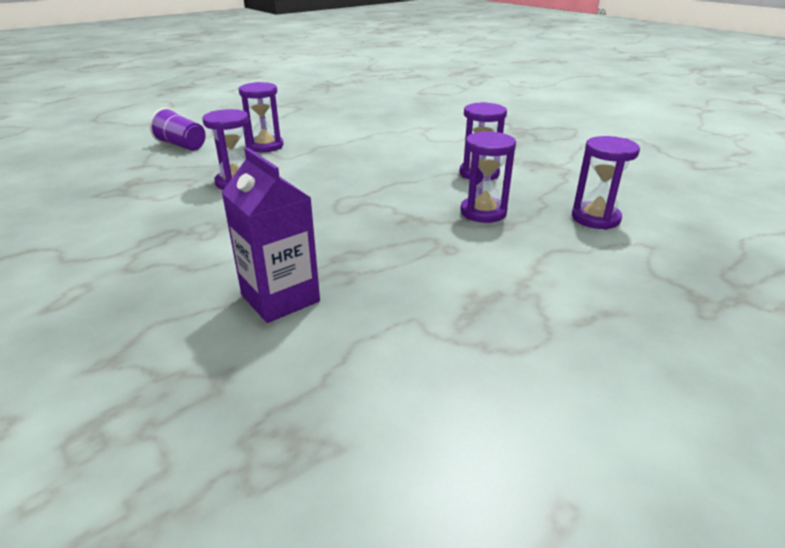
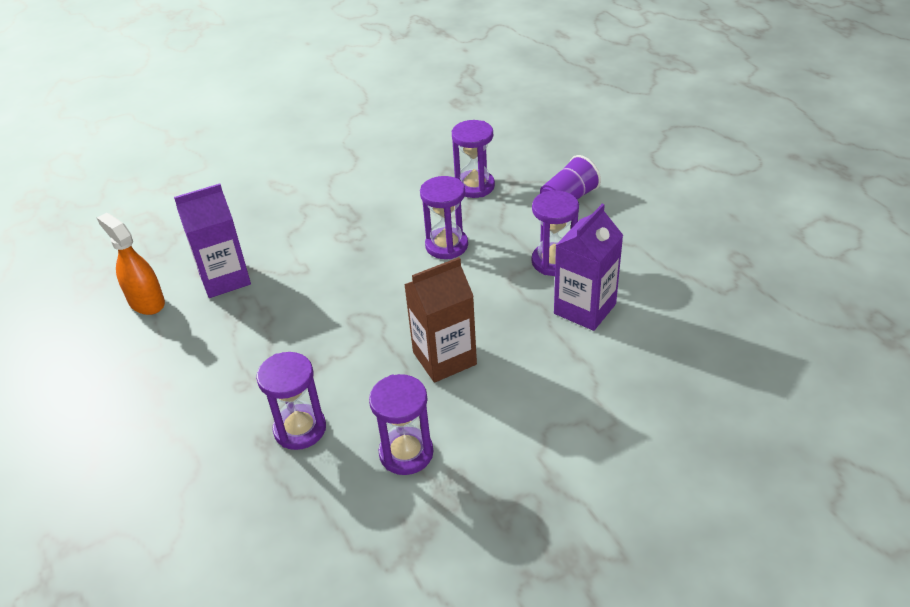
camera: 105 degrees right, 10 degrees up
(319, 136) = (585, 309): none -> purple carton
(332, 357) = (146, 302): none -> orange spray bottle
(382, 171) = (444, 358): none -> brown carton
(595, 218) = (239, 533): purple hourglass -> purple hourglass (474, 186)

